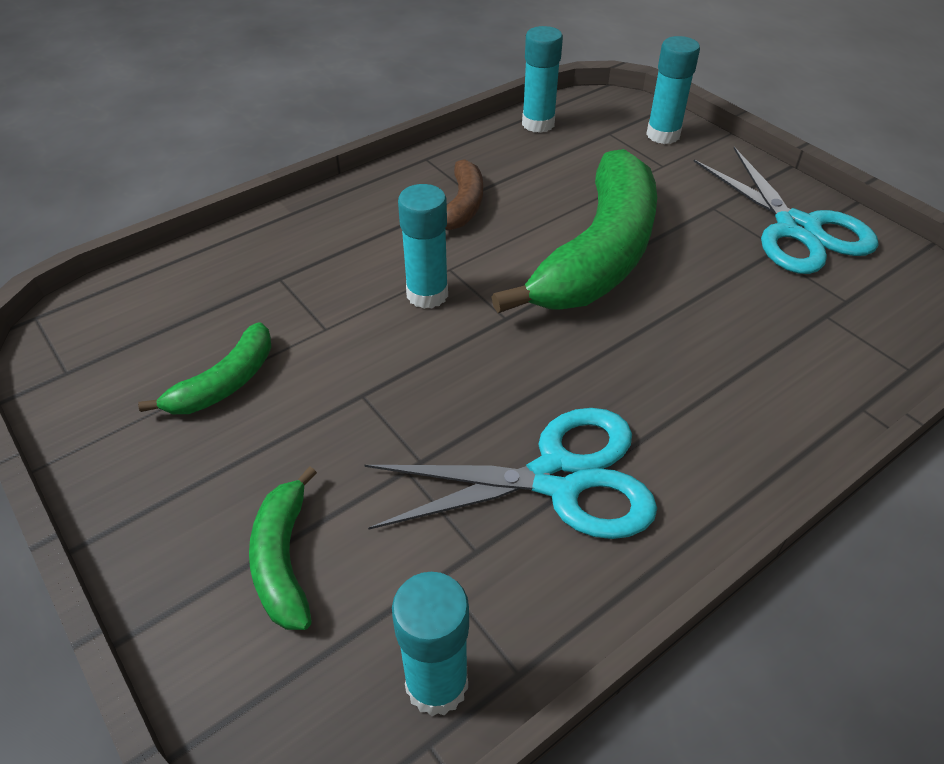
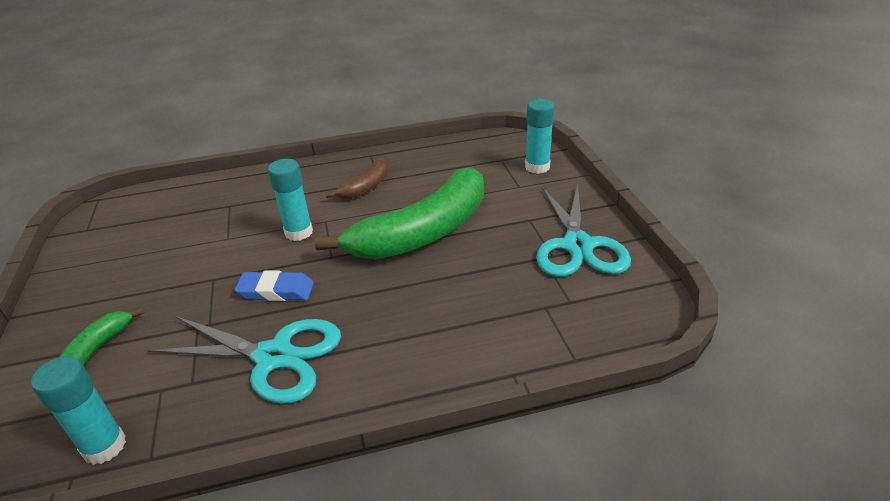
camera: 25 degrees right, 10 degrees down
(225, 383) = (151, 254): green banana -> none
(474, 386) = (276, 291): none -> blue eraser
(538, 124) = (458, 146): turquoise glue stick -> none

